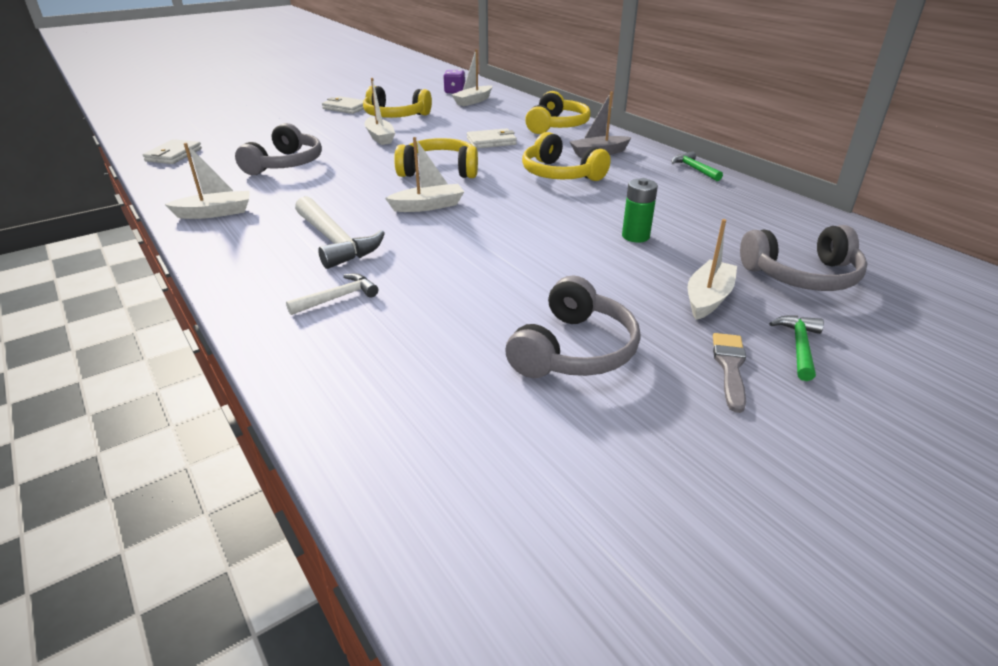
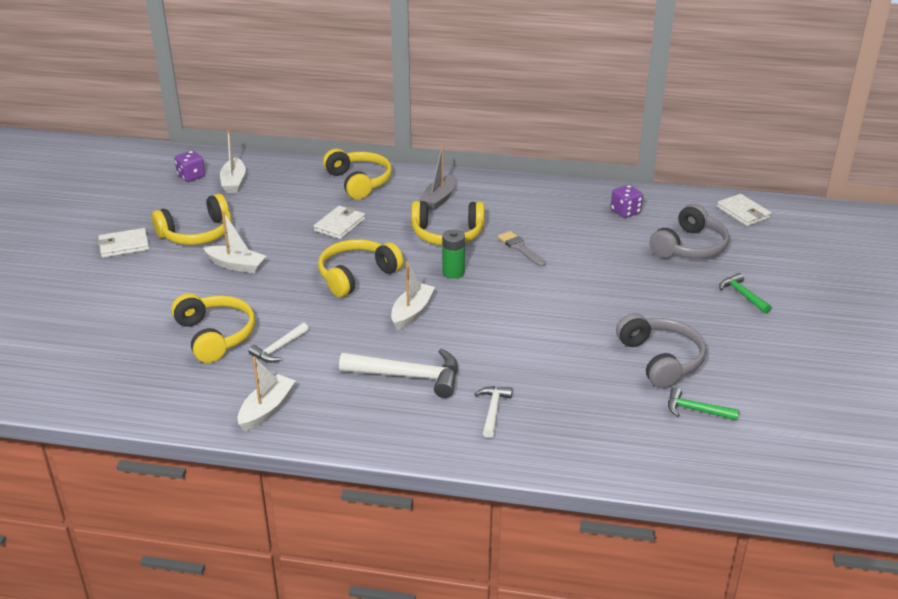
camera: 45 degrees left, 0 degrees up
(173, 155) = (79, 384): white wallet -> white wallet (743, 213)
(285, 164) = (215, 336): grey headphones -> yellow headphones
(300, 186) = (279, 348): none -> white hammer
(635, 236) = (575, 265): green battery -> green battery (453, 273)
(694, 169) = (523, 185): green hammer -> green hammer (696, 410)
(708, 298) = (670, 289): white boat -> none
(730, 367) = (732, 325): grey brush -> grey brush (520, 248)
(771, 221) = (625, 212): none -> purple dice

